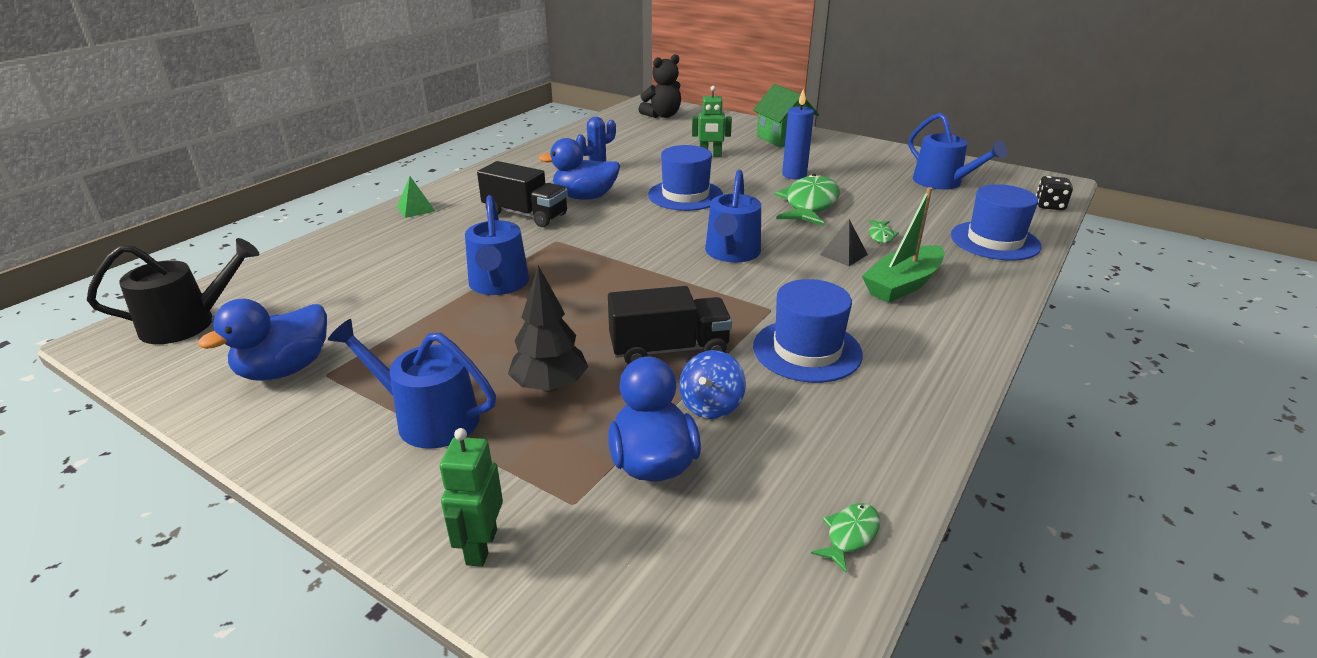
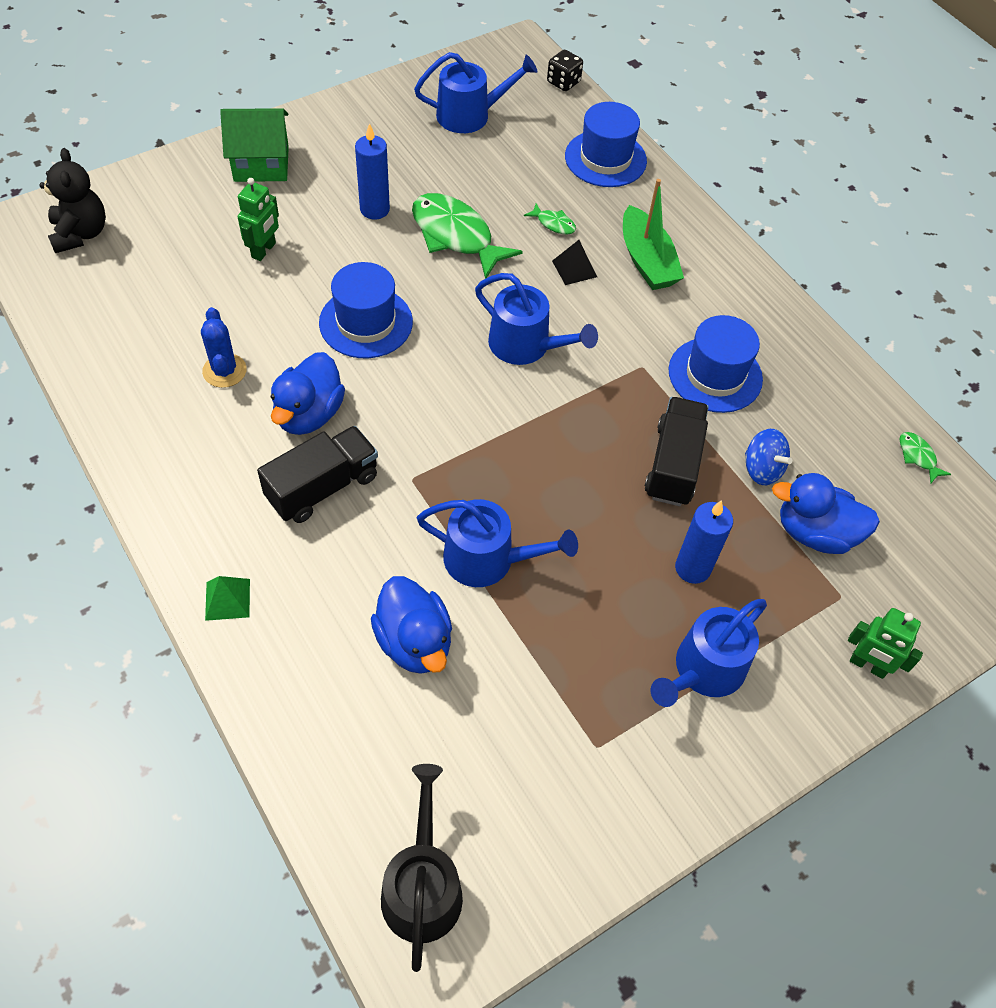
camera: 70 degrees left, 25 degrees up
(285, 369) = (572, 784): blue duck -> blue duck (414, 642)
(550, 386) = (692, 568): black tree -> blue candle

